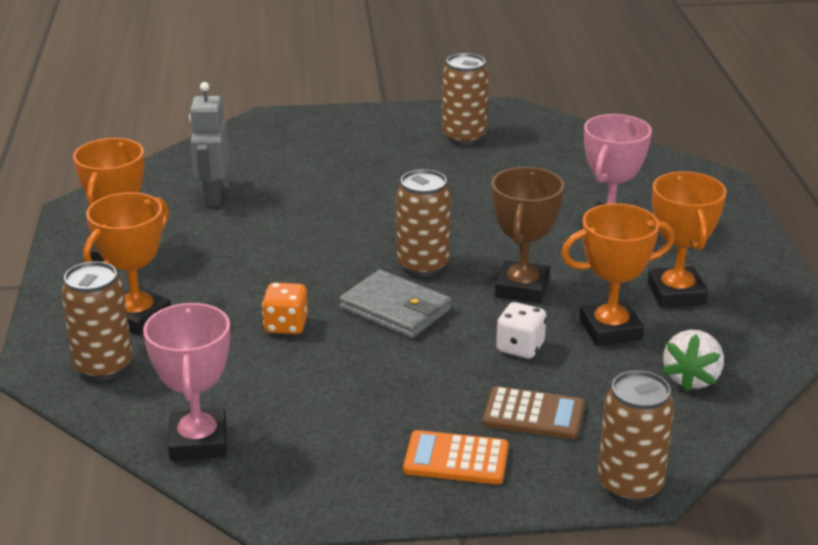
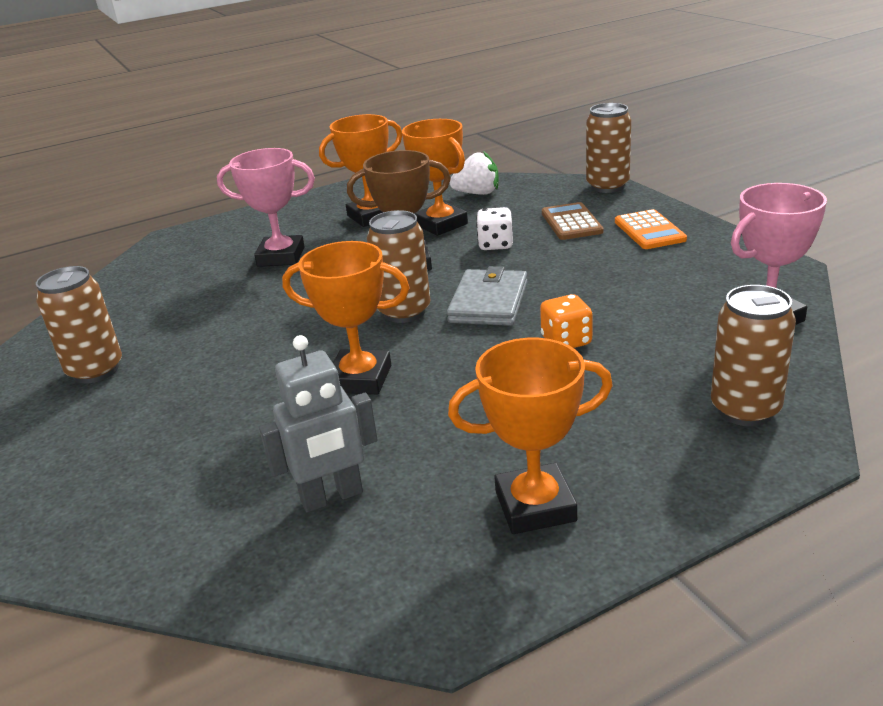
camera: 110 degrees left, 0 degrees up
(137, 317) = (644, 429): orange trophy -> orange trophy (360, 379)

